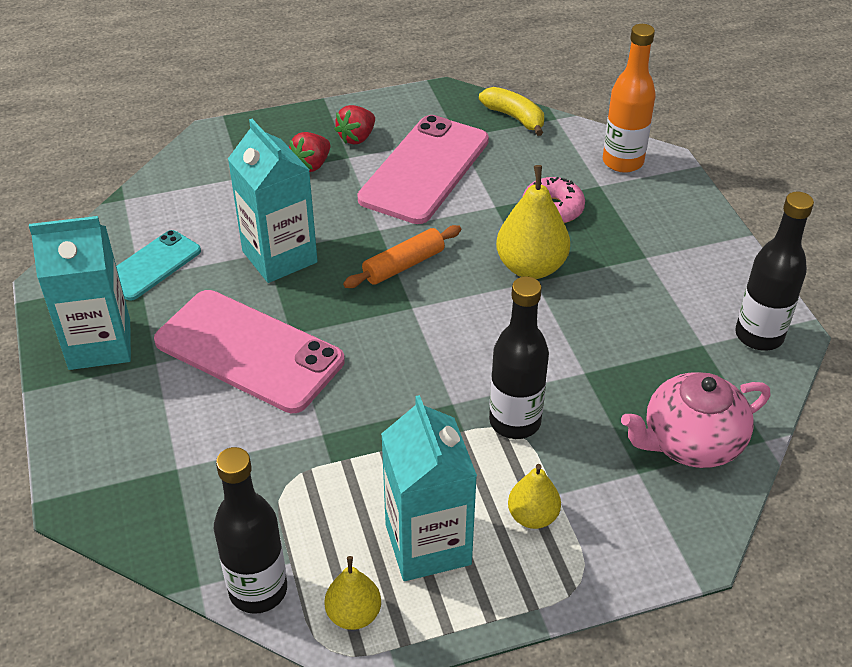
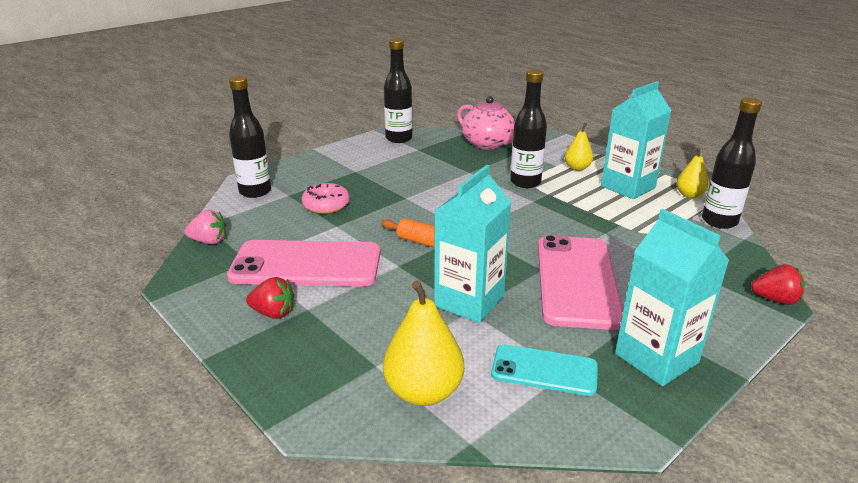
camera: 115 degrees left, 15 degrees down
(311, 165) = (331, 326): red strawberry -> red strawberry (775, 299)
(514, 117) = (209, 241): yellow banana -> pink strawberry
(531, 267) = (394, 201): yellow pear -> yellow pear (423, 391)
(622, 162) = (255, 191): orange bottle -> black bottle

